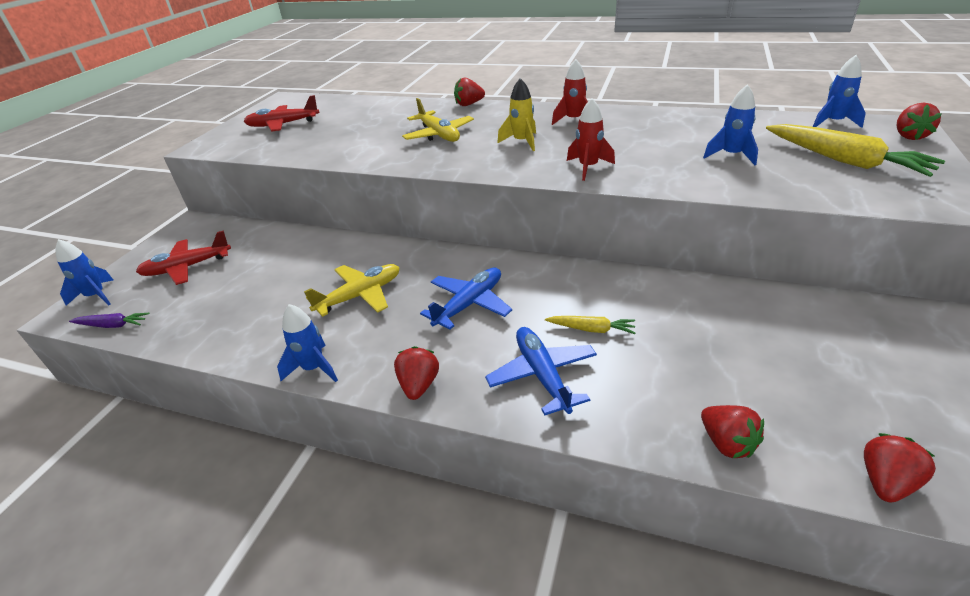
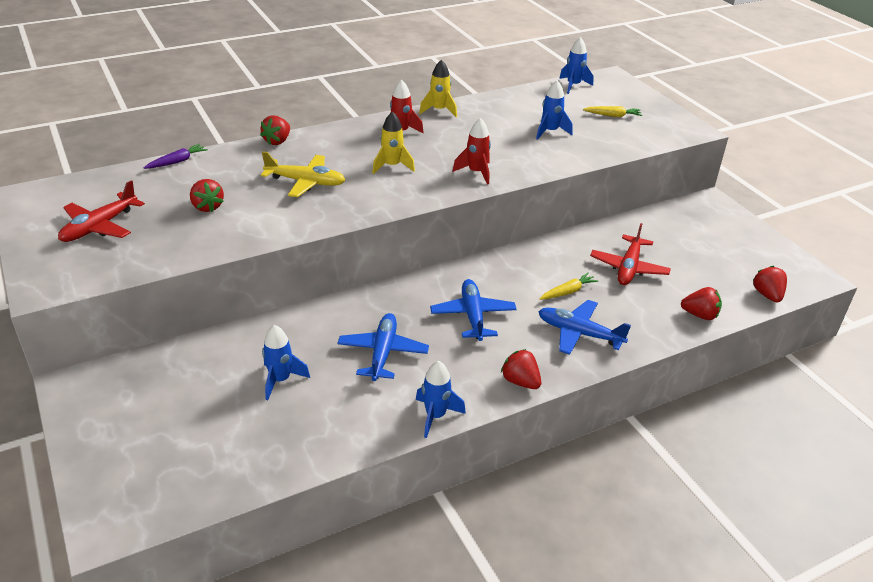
camera: 50 degrees left, 0 degrees up
(96, 296) = (108, 497): blue rocket -> blue rocket (280, 380)
(112, 325) = (188, 502): purple carrot -> purple carrot (177, 162)
(187, 267) = (163, 421): red plane -> red plane (628, 268)
(360, 295) = (383, 352): yellow plane -> blue plane
(637, 112) = (439, 110): none -> yellow rocket
(844, 160) = (612, 116): yellow carrot -> yellow carrot, size x0.51
(909, 136) = (623, 86): red strawberry -> red strawberry (207, 207)

